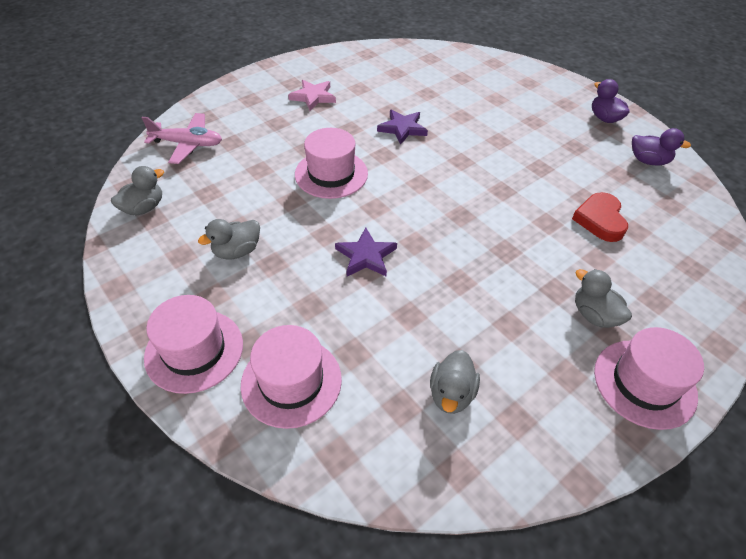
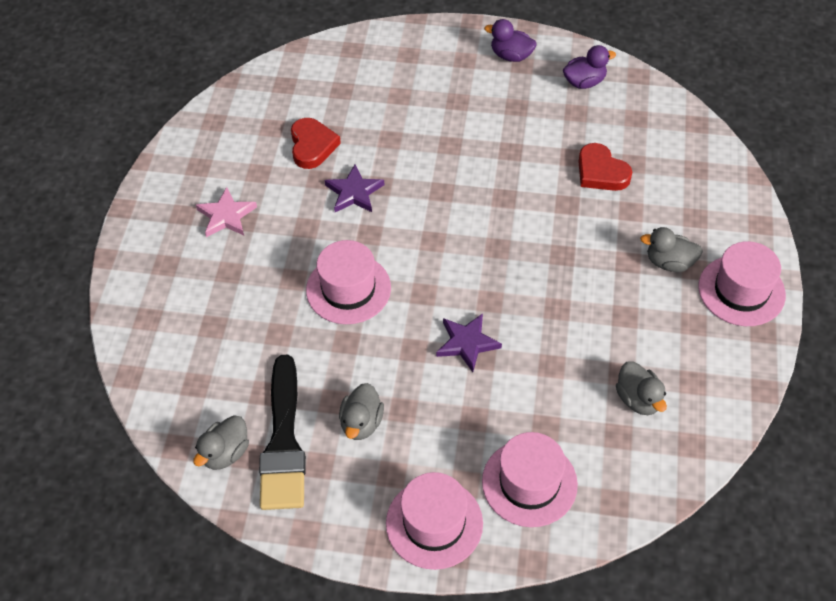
camera: 40 degrees left, 5 degrees up
(144, 208) = (225, 453): grey duck -> grey duck turned 150 degrees counterclockwise
(180, 226) = (283, 442): none -> black brush
(188, 144) = (173, 361): pink plane -> none
(407, 93) = (312, 146): none -> red heart

